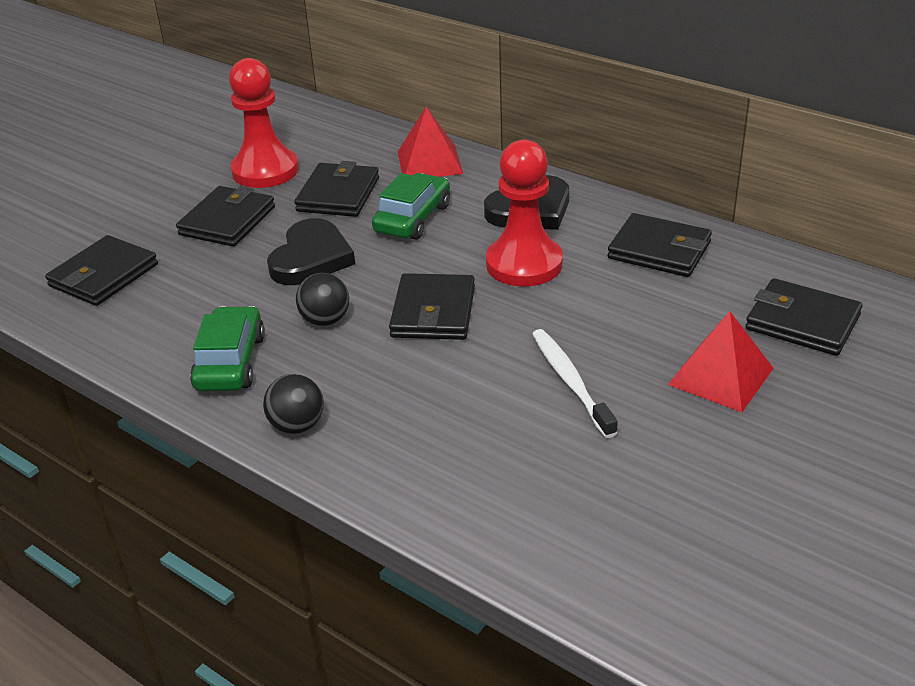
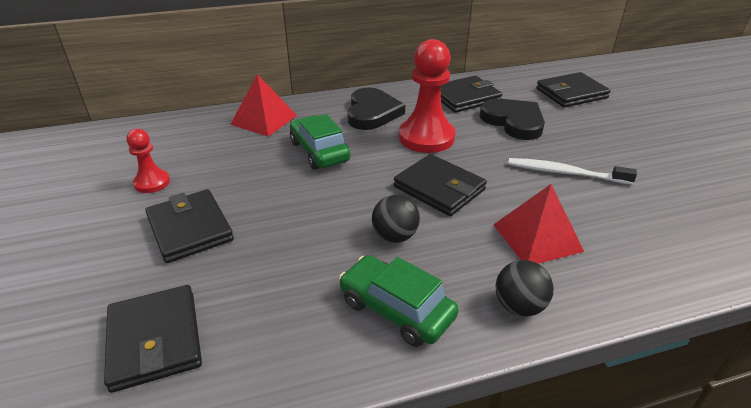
camera: 55 degrees left, 0 degrees up
(265, 171) = (152, 182): red pawn -> red pawn, size x0.54
(311, 258) = (305, 210): black heart -> black heart (513, 121)
(338, 194) = (242, 166): black wallet -> none
(720, 376) = (599, 130): red pyramid -> red pyramid (537, 237)

